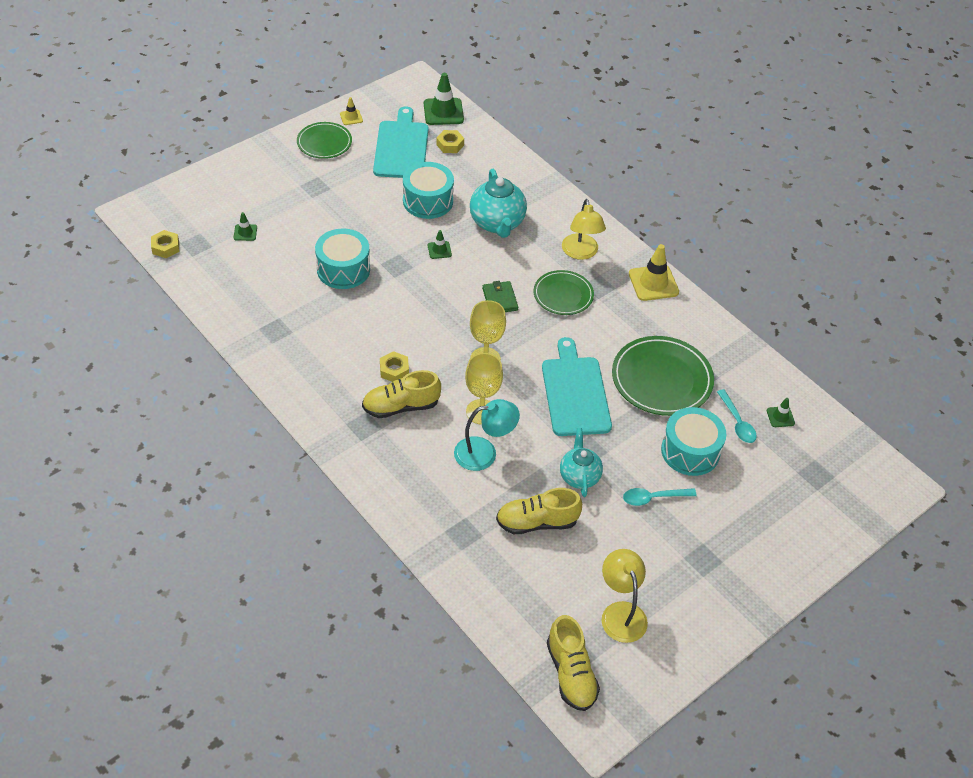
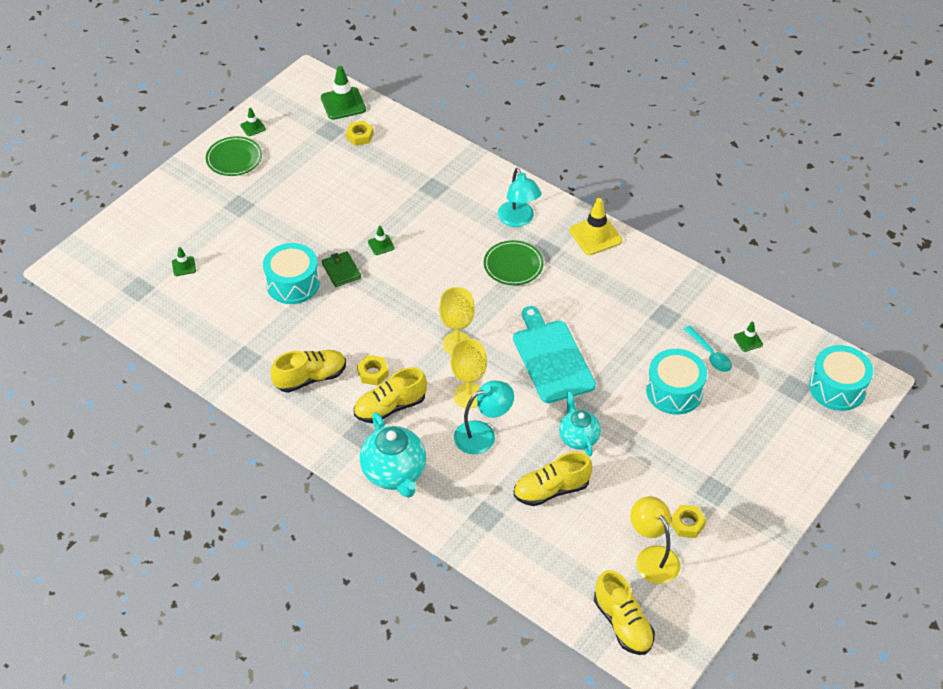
camera: 10 degrees left, 0 degrees up
(166, 247) = (108, 297): yellow nut -> yellow nut (687, 524)
(332, 362) = (310, 378): none -> yellow shoe
(351, 117) = (253, 127): yellow traffic cone -> green traffic cone
(401, 147) = (312, 148): turquoise cutting board -> none
(428, 201) = (355, 198): turquoise drum -> turquoise drum (837, 388)
(497, 223) = (429, 207): turquoise teapot -> turquoise teapot (394, 473)
(500, 299) = (454, 282): green wallet -> green wallet (341, 271)
(581, 253) = (518, 220): yellow lamp -> turquoise lamp
(653, 498) = (652, 443): turquoise spoon -> none
(661, 379) = (629, 328): green plate -> none

